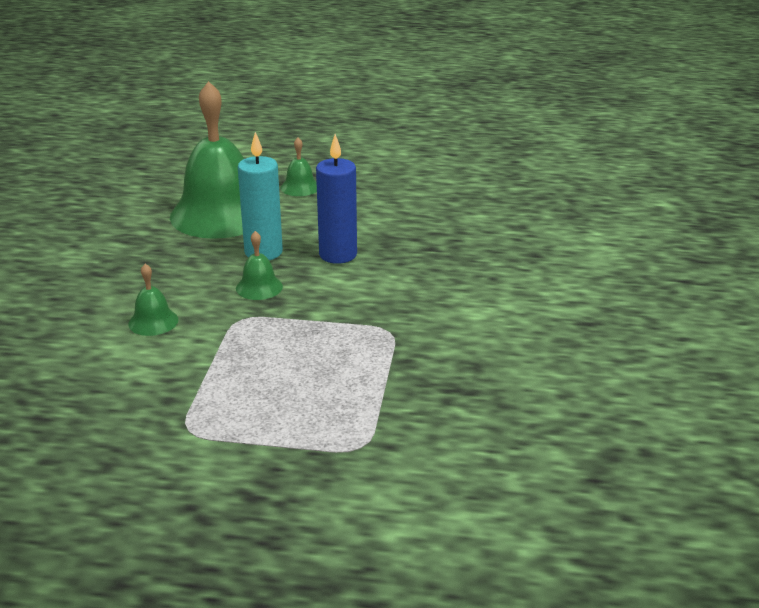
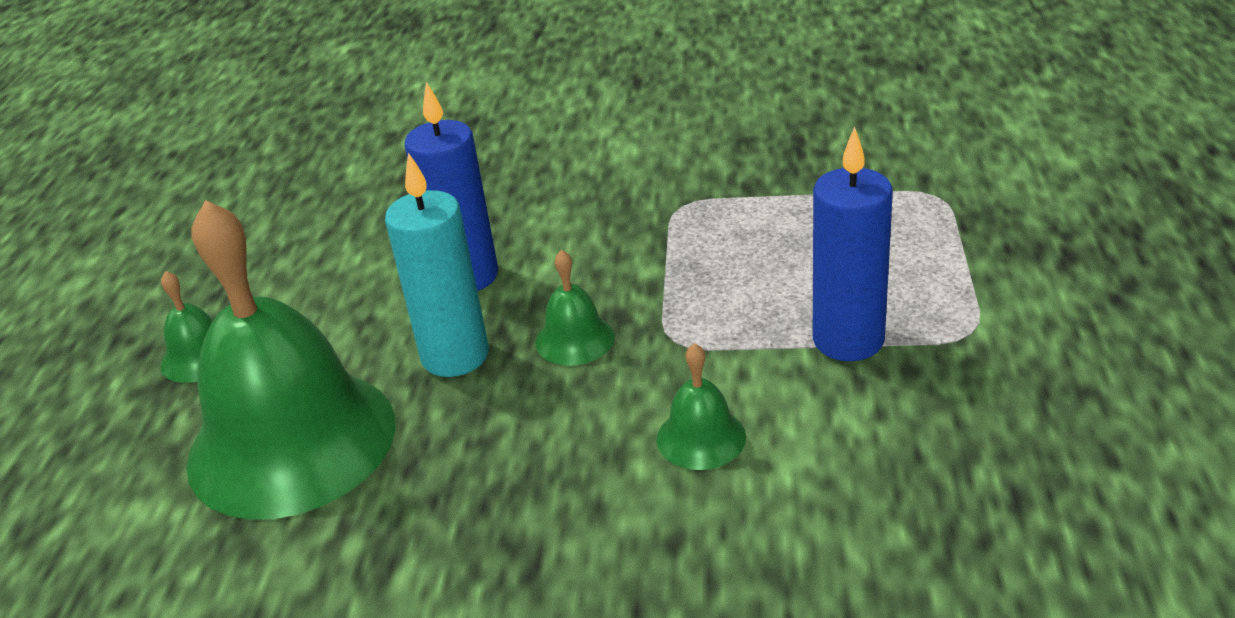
camera: 90 degrees left, 5 degrees up
(207, 380) = (848, 340): none -> blue candle

